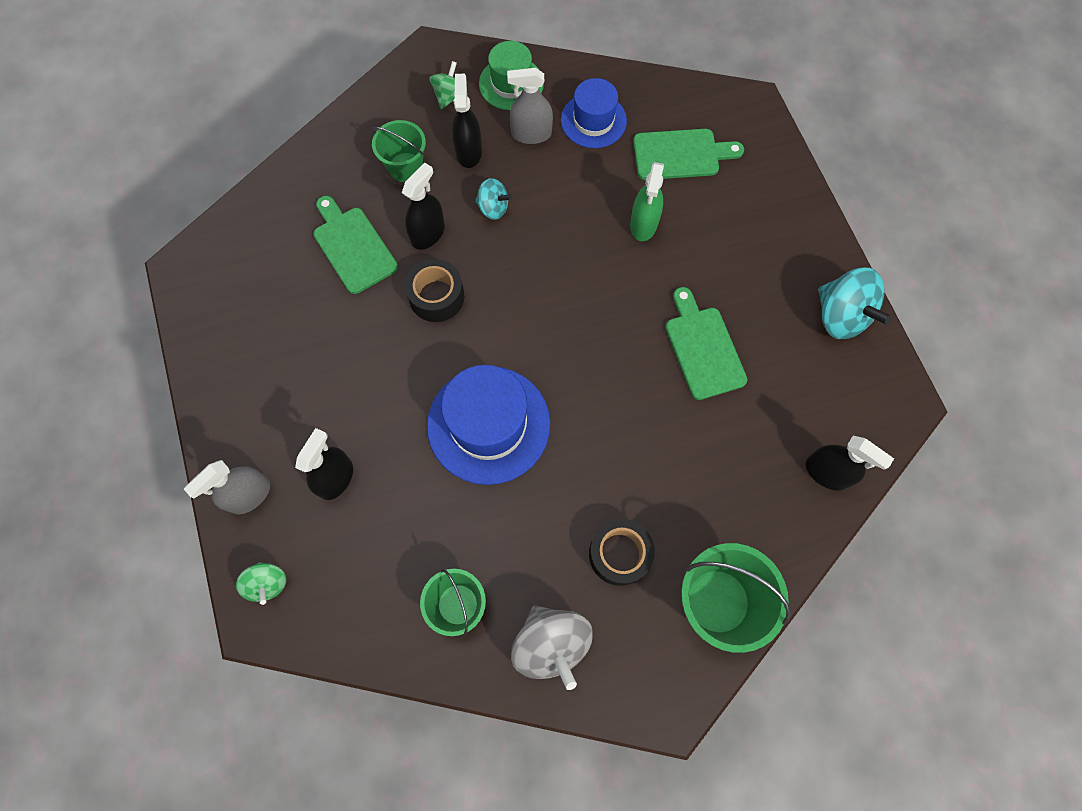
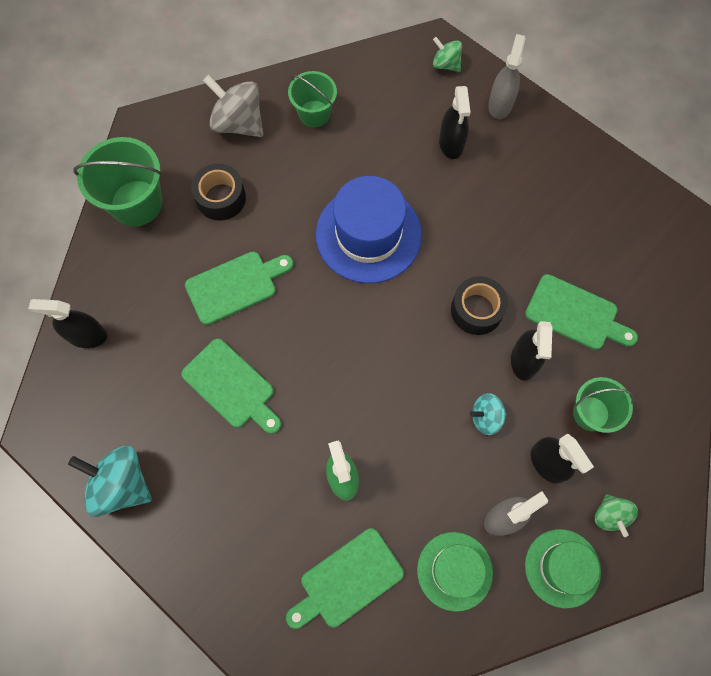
camera: 150 degrees right, 0 degrees up
(593, 120) = (454, 571): blue hat -> green hat
(652, 444) = (235, 286): none -> green cutting board

